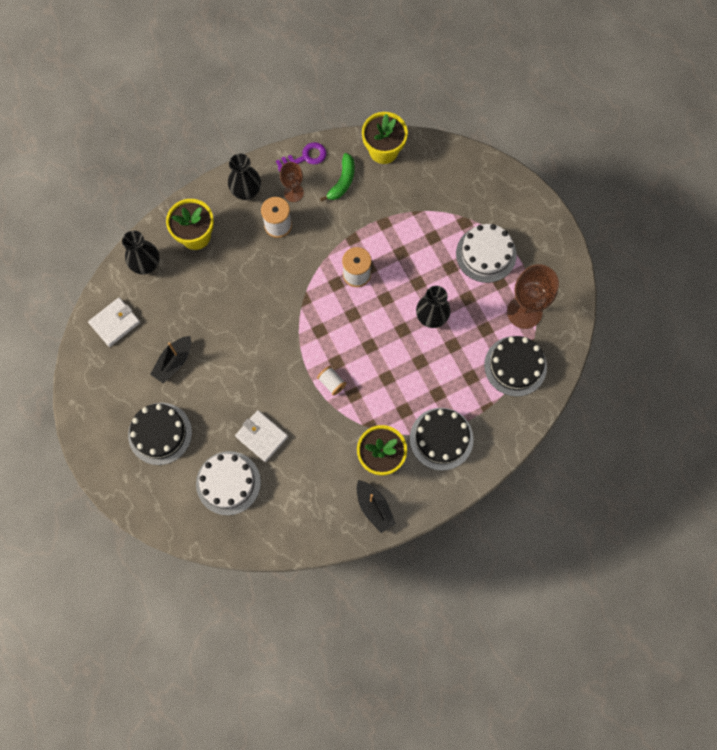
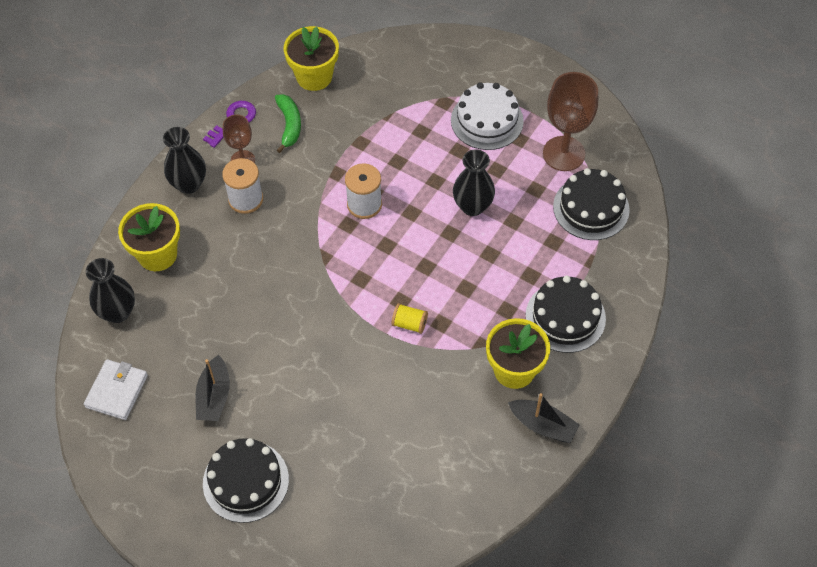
camera: 30 degrees left, 15 degrees down
(228, 483) = (361, 490): white cake -> none
(262, 436) = (367, 420): white wallet -> none
(332, 383) = (409, 324): white spool -> yellow spool

